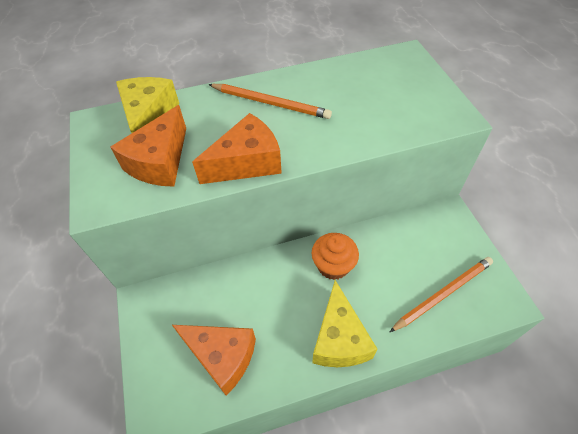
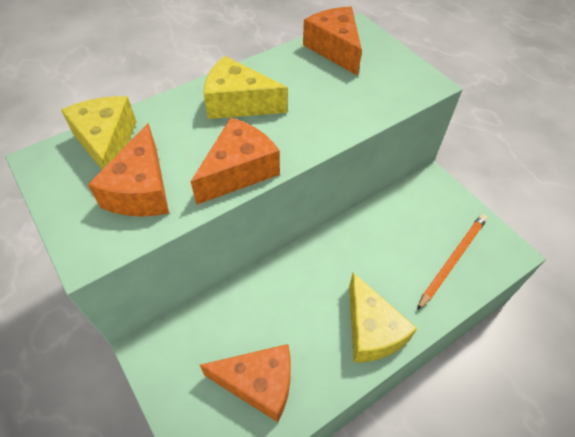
camera: 20 degrees left, 0 degrees up
(270, 103) = (238, 103): orange pencil -> yellow cheese
(333, 266) = (340, 259): orange cupcake -> none
(378, 69) = (335, 49): none -> orange cheese

